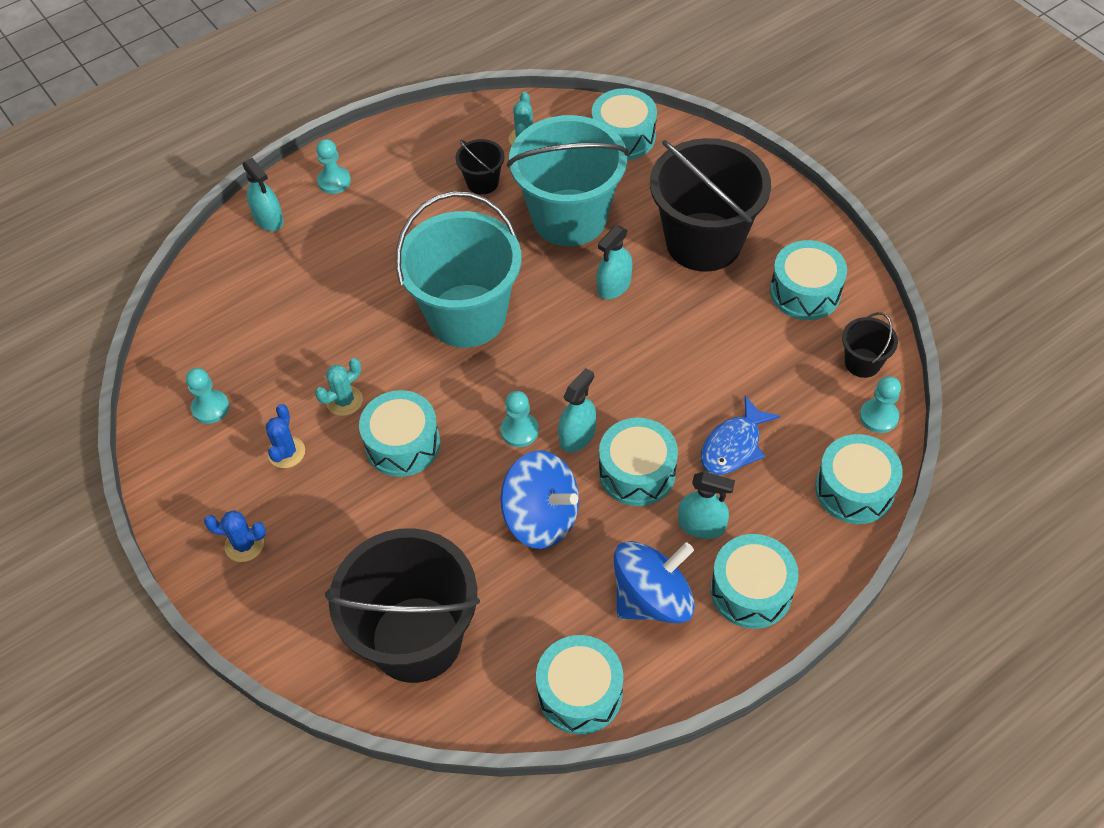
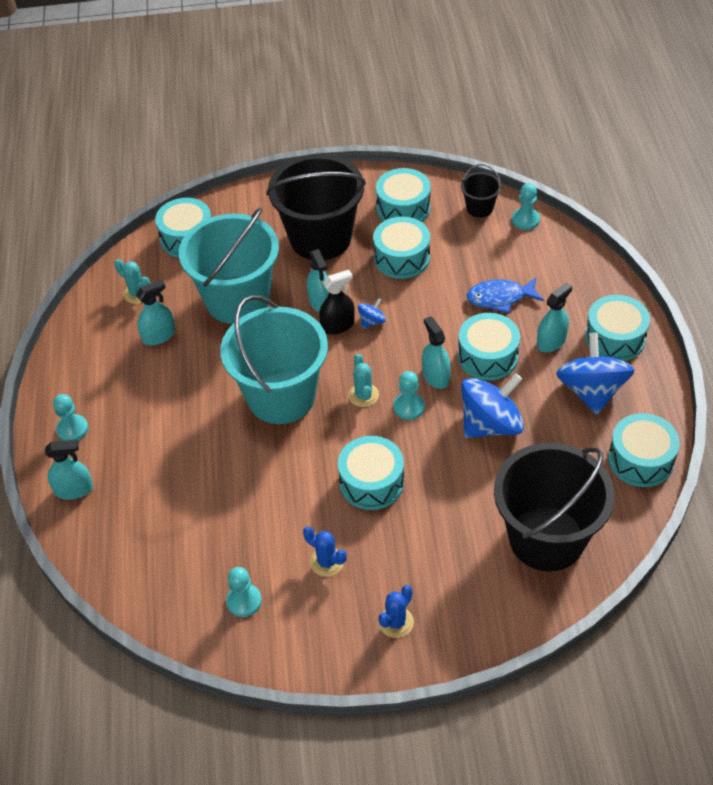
camera: 60 degrees left, 5 degrees down
(344, 401) = (304, 505): turquoise cactus -> turquoise cactus (363, 395)
(482, 182) = (159, 336): black bucket -> turquoise spray bottle
(591, 316) = (338, 325): none -> black spray bottle
(616, 343) = (372, 321): none -> blue spinning top
(734, 445) = (500, 298): blue fish -> blue fish turned 105 degrees clockwise
(854, 489) = (571, 256): turquoise drum -> turquoise drum (402, 258)

